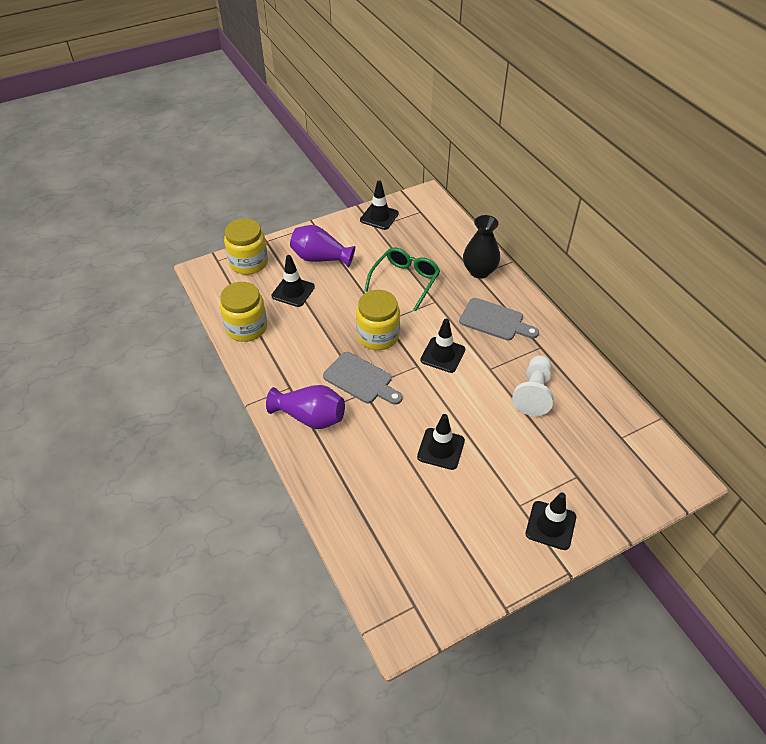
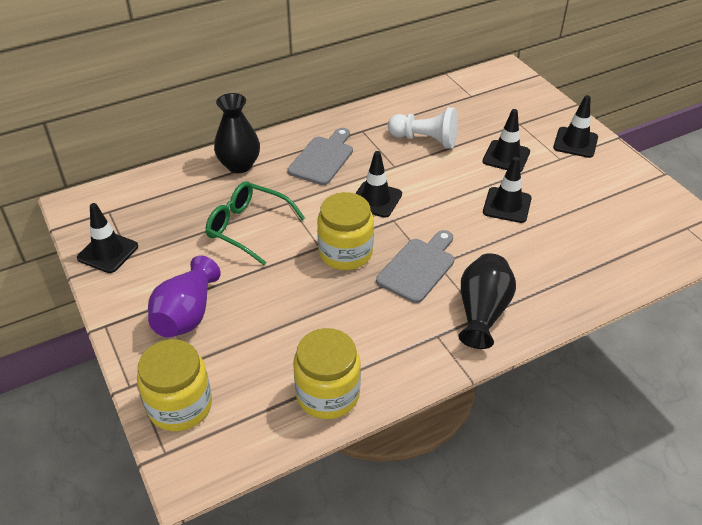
camera: 90 degrees left, 5 degrees down
(293, 291) = (255, 343): black traffic cone -> black traffic cone (506, 156)
(310, 417) = (482, 312): purple vase -> black vase

